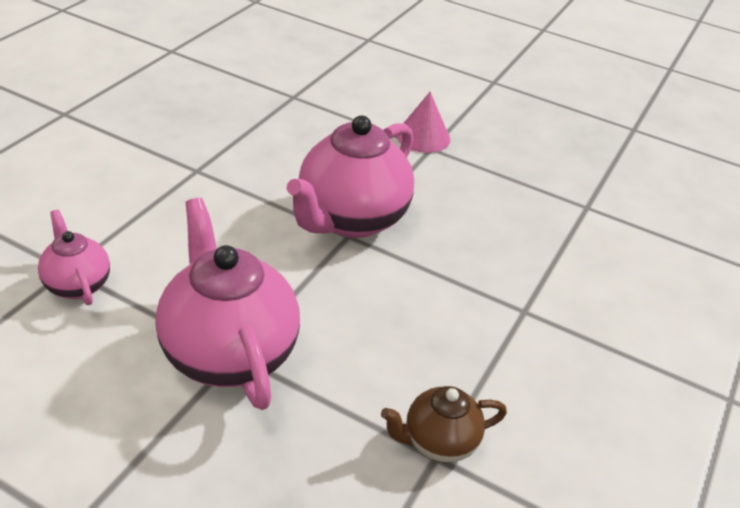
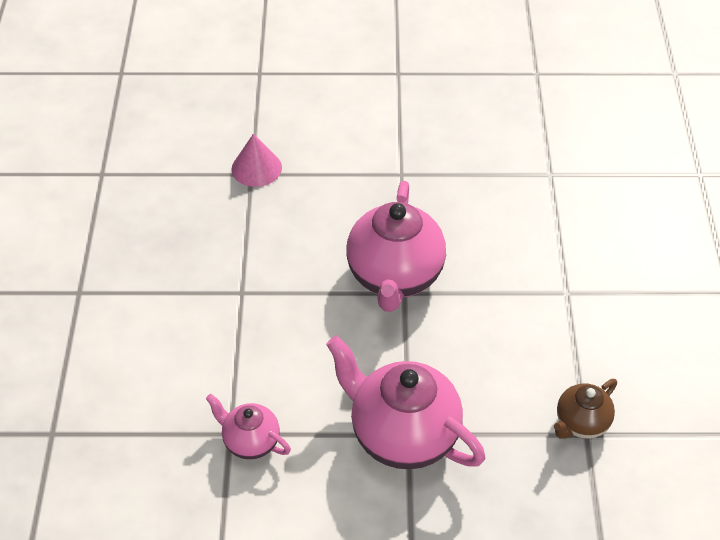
camera: 25 degrees left, 10 degrees up
(423, 137) = (386, 165): pink cone -> pink cone (256, 168)

